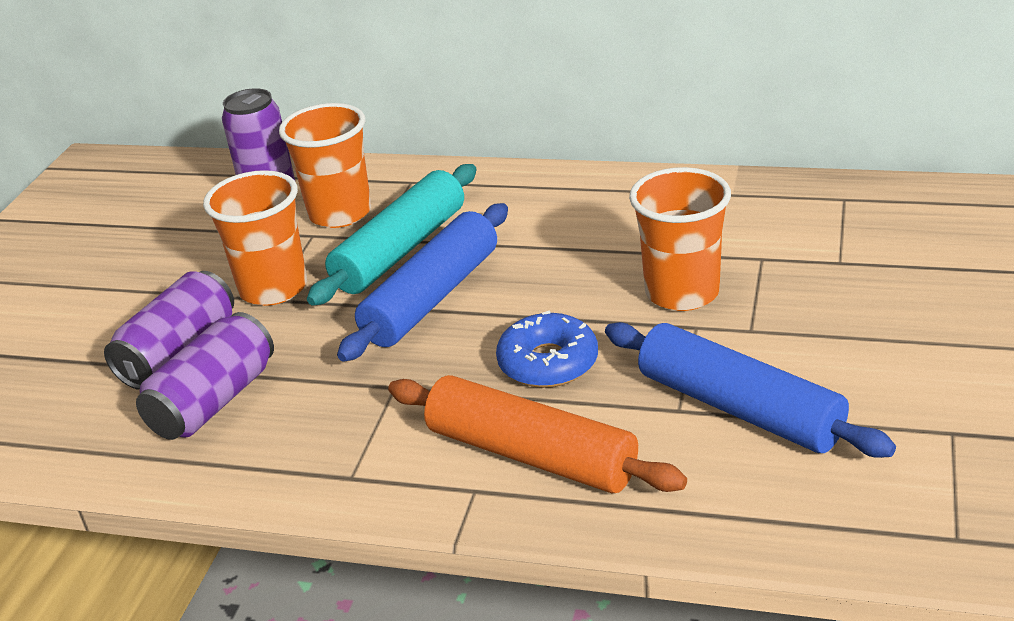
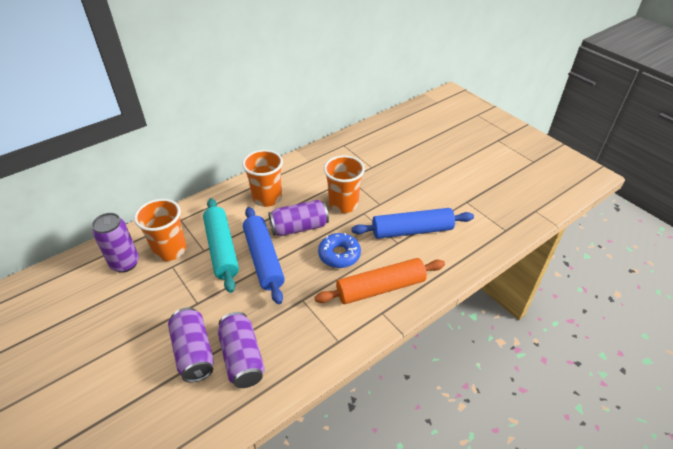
camera: 55 degrees left, 10 degrees up
(273, 288) = (191, 298): orange cup -> orange cup (267, 198)
(552, 285) = (299, 227): none -> purple can

